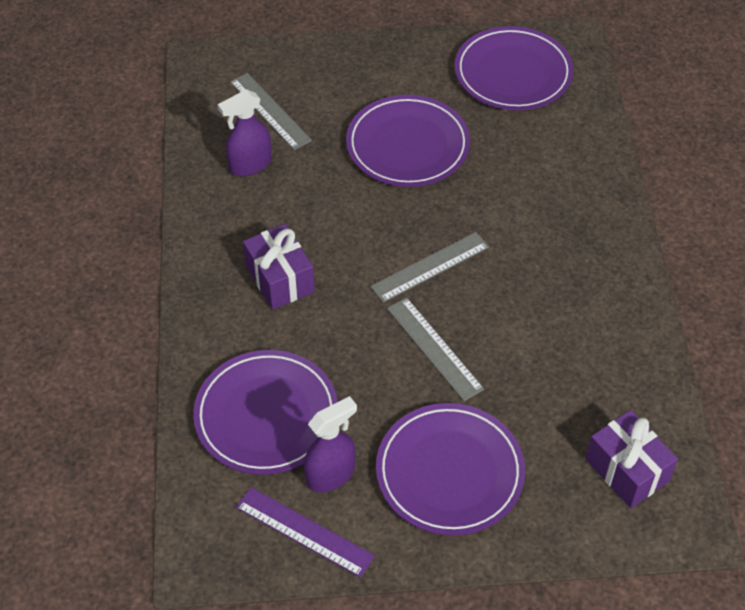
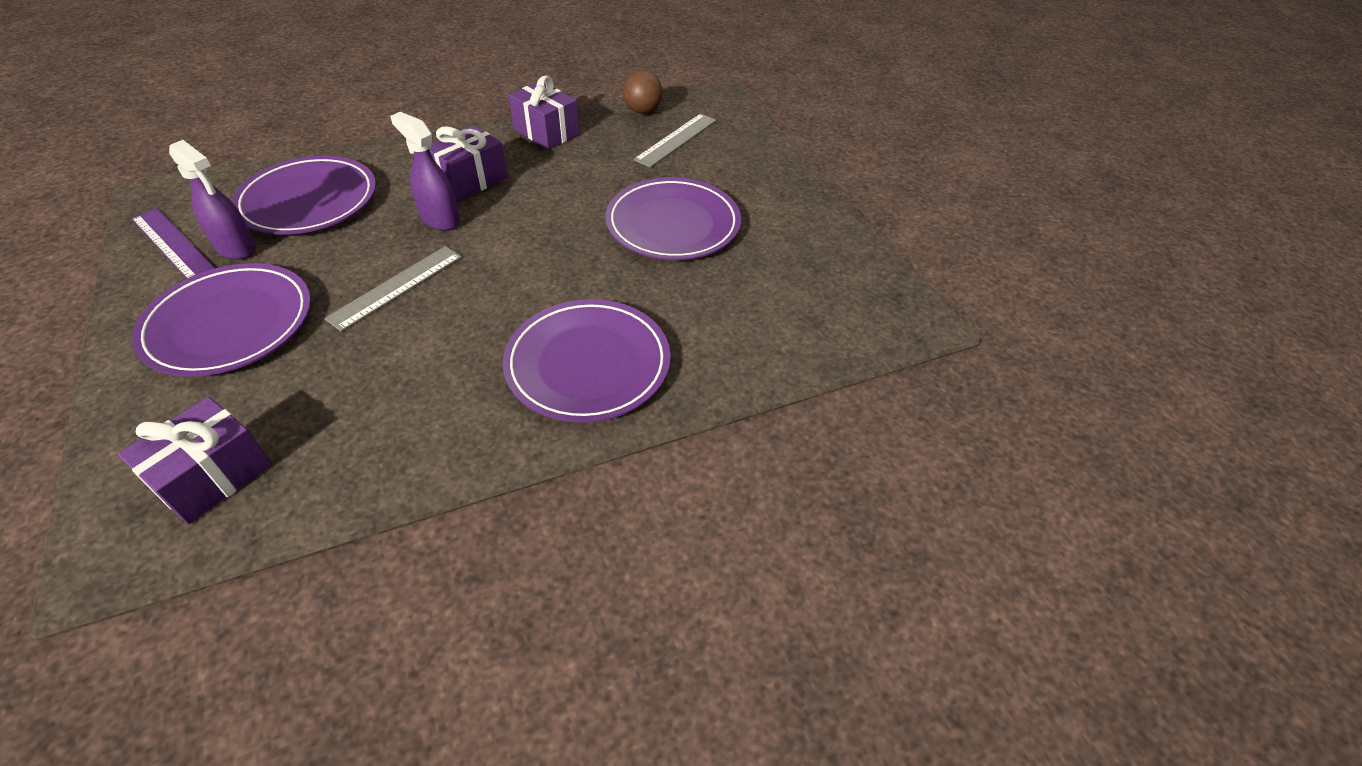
camera: 70 degrees right, 5 degrees down
(202, 123) = (643, 111): none -> brown ball
(211, 207) = (546, 132): none -> purple gift
(250, 165) = (604, 141): purple spray bottle -> purple spray bottle (440, 219)
(304, 532) = (172, 244): purple ruler -> purple ruler turned 60 degrees counterclockwise
(430, 267) = (508, 266): grey ruler -> none
(513, 73) = (827, 280): purple plate -> purple plate (588, 364)

